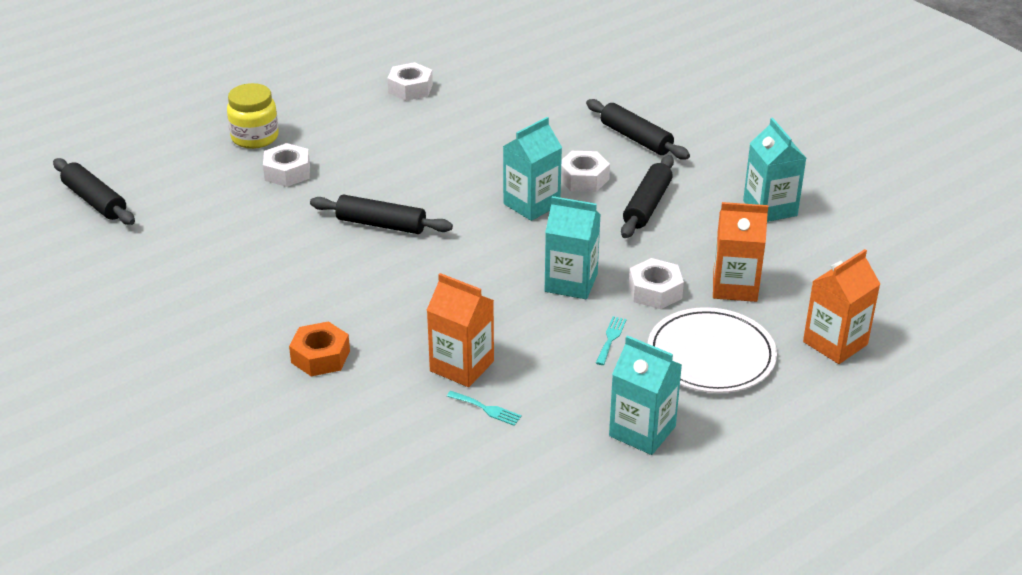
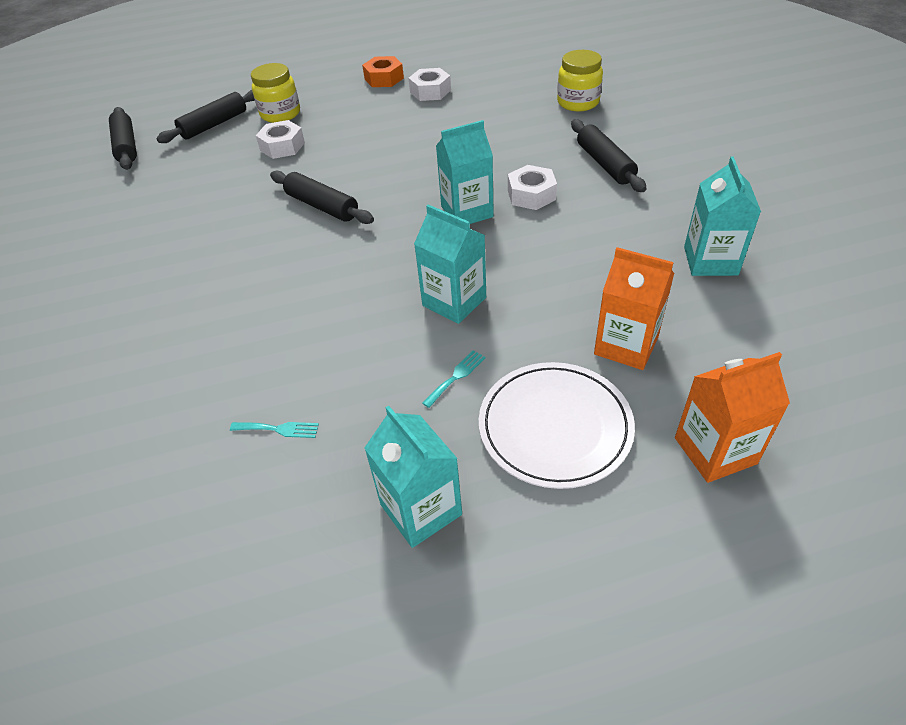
camera: 25 degrees right, 10 degrees up
(320, 357) = (175, 327): orange nut -> orange nut (384, 78)
(462, 366) = (290, 370): orange carton -> none
(486, 409) = (279, 429): turquoise fork -> turquoise fork turned 45 degrees counterclockwise
(575, 80) = (578, 102): none -> yellow jar
(647, 205) = (579, 233): black rolling pin -> black rolling pin (214, 125)
(655, 291) = (535, 331): white nut -> none

